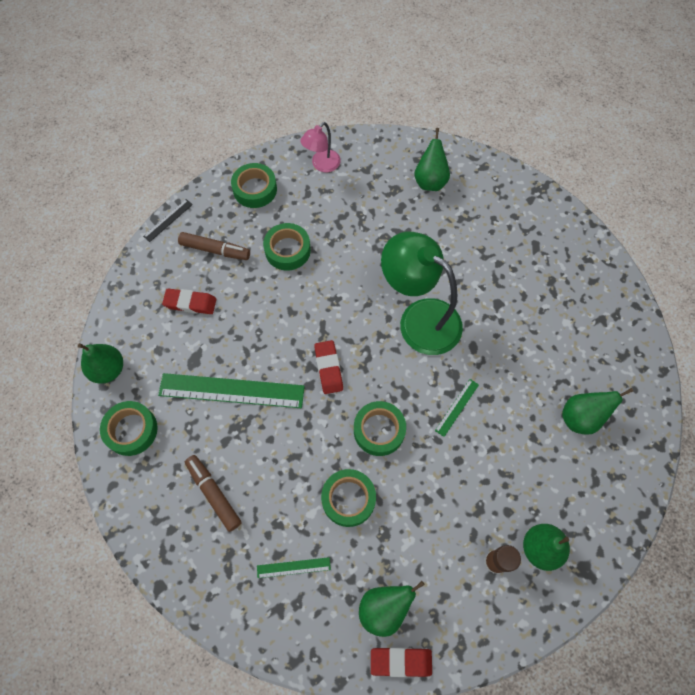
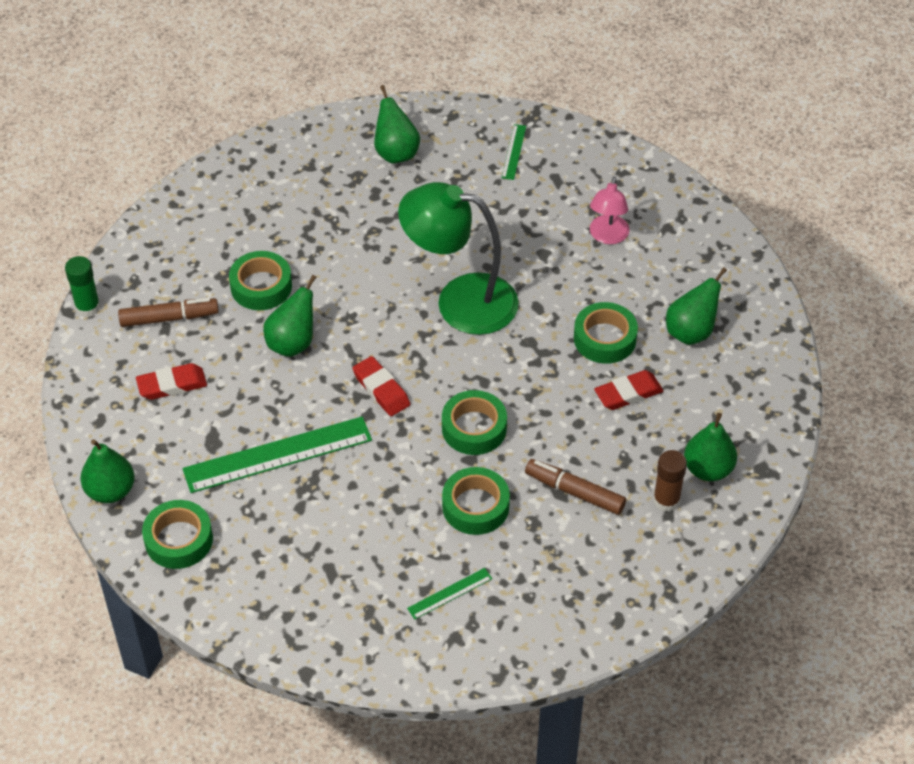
camera: 25 degrees left, 15 degrees down
(168, 220) = (87, 307): black ruler -> green glue stick
(214, 494) = (317, 562): brown marker -> brown marker (575, 492)
(255, 189) = (181, 235): green tape -> green tape (605, 338)
(322, 165) = (251, 180): pink lamp -> pink lamp (607, 236)
(384, 608) = (570, 589): green pear -> green pear (292, 343)
(401, 661) = (613, 628): red eraser -> red eraser (628, 394)
(457, 407) = (550, 373): green ruler -> green ruler (513, 152)

